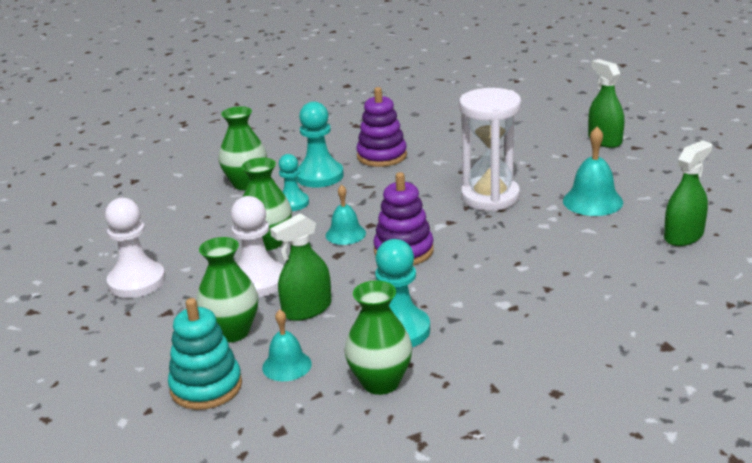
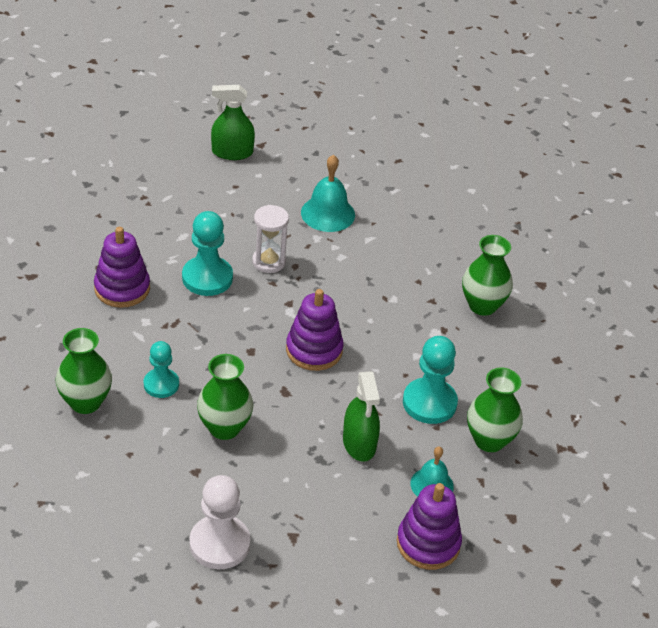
camera: 70 degrees left, 15 degrees up
(206, 387) = (428, 543): turquoise stacking toy -> purple stacking toy
(232, 332) = (359, 502): green vase -> green vase (482, 305)
(258, 281) = (289, 458): white pawn -> none
(319, 176) = (122, 345): turquoise pawn -> turquoise pawn (207, 278)
(345, 234) = (254, 373): turquoise bell -> none
(490, 197) = (269, 262): white hourglass -> white hourglass, size x0.59
(683, 236) = (417, 200): green spray bottle -> none

